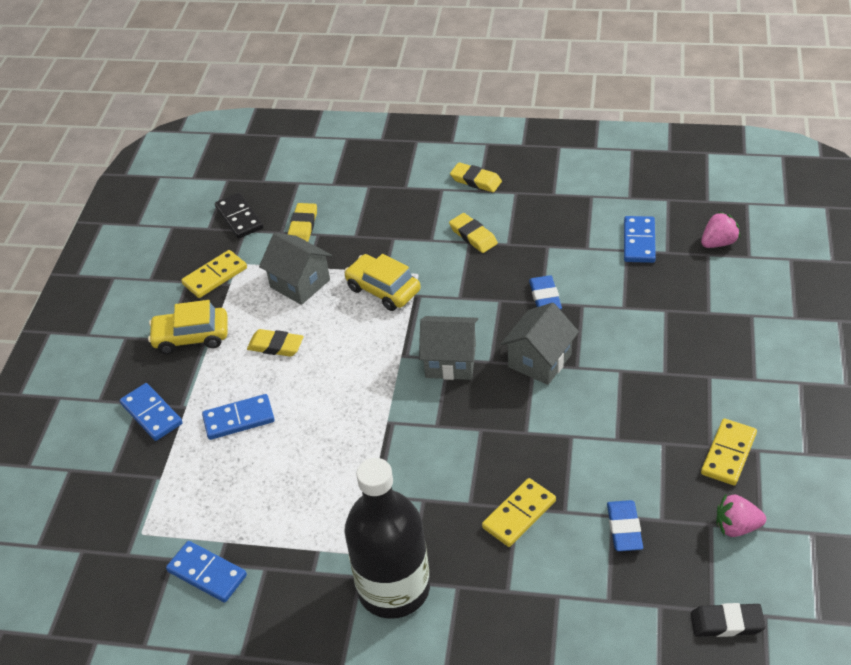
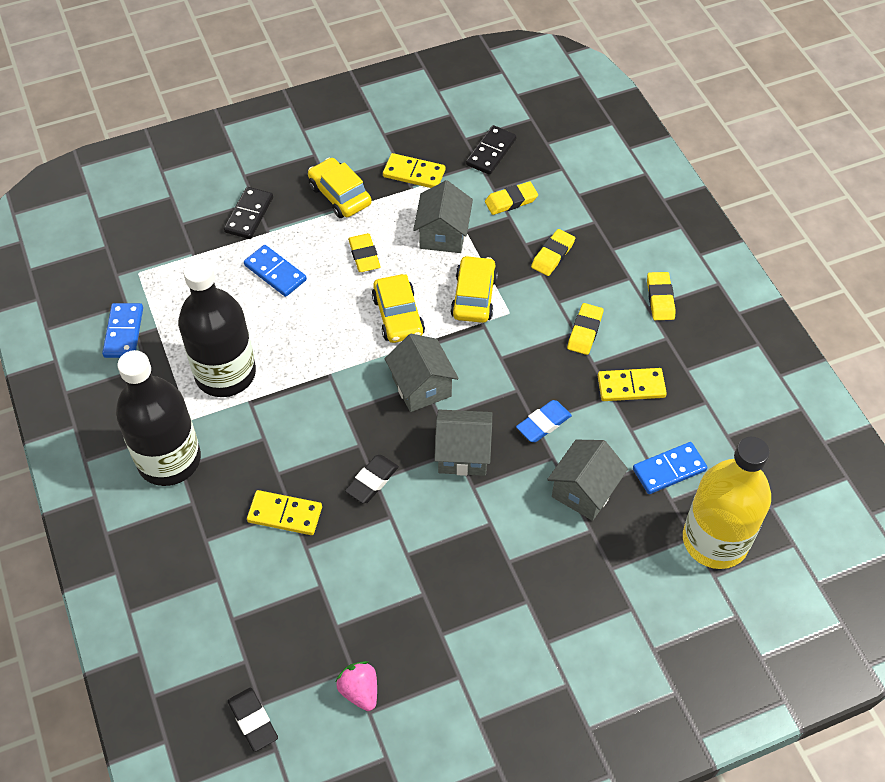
camera: 55 degrees right, 10 degrees up
(152, 414) = (249, 215): blue domino -> black domino
(326, 503) = (225, 374): none -> black bottle
(362, 348) = (398, 316): none -> yellow car
(381, 224) = (552, 255): none -> yellow eraser
(525, 435) = (372, 481): none -> black eraser
(624, 528) = (311, 600): blue eraser -> none
(626, 299) = (584, 491): none -> grey house
(718, 243) = (715, 540): pink strawberry -> yellow bottle
(728, 454) = (440, 653): yellow domino -> yellow domino (631, 387)

